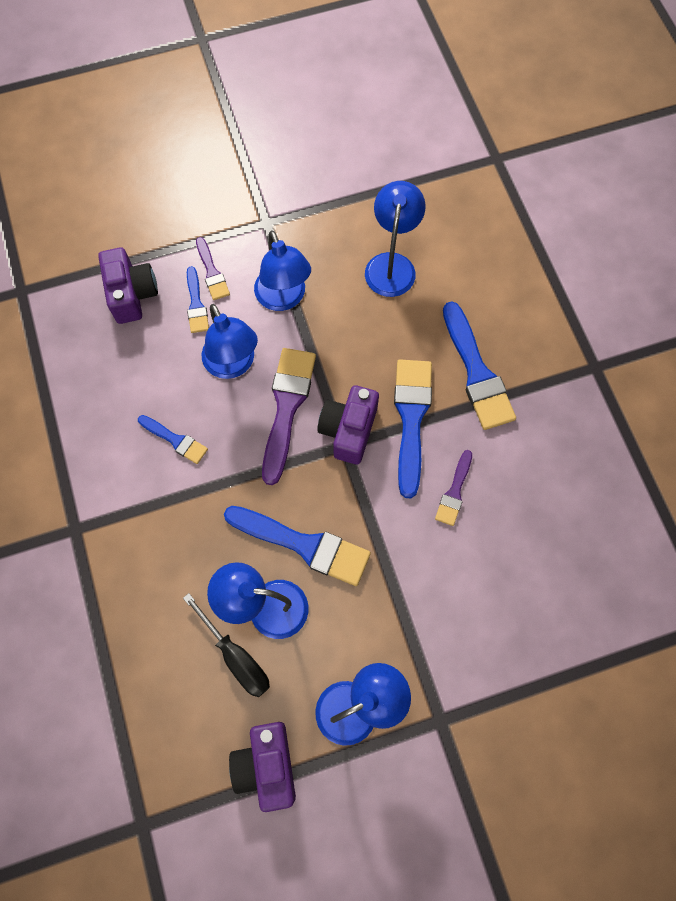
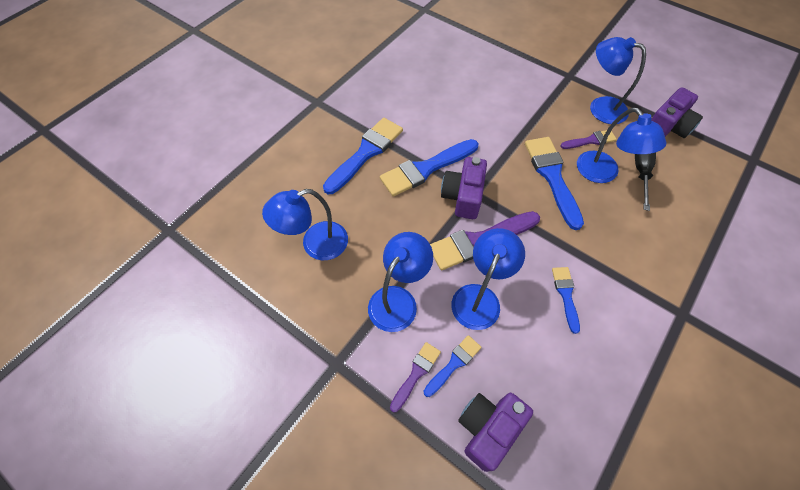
camera: 125 degrees left, 10 degrees down
(348, 430) = (463, 196): purple camera -> purple camera turned 120 degrees clockwise
(454, 492) = (452, 126): purple brush -> purple brush (590, 140)

